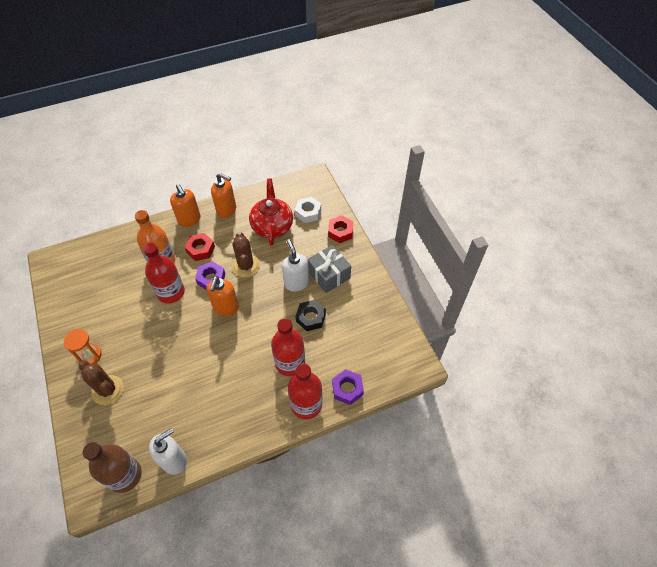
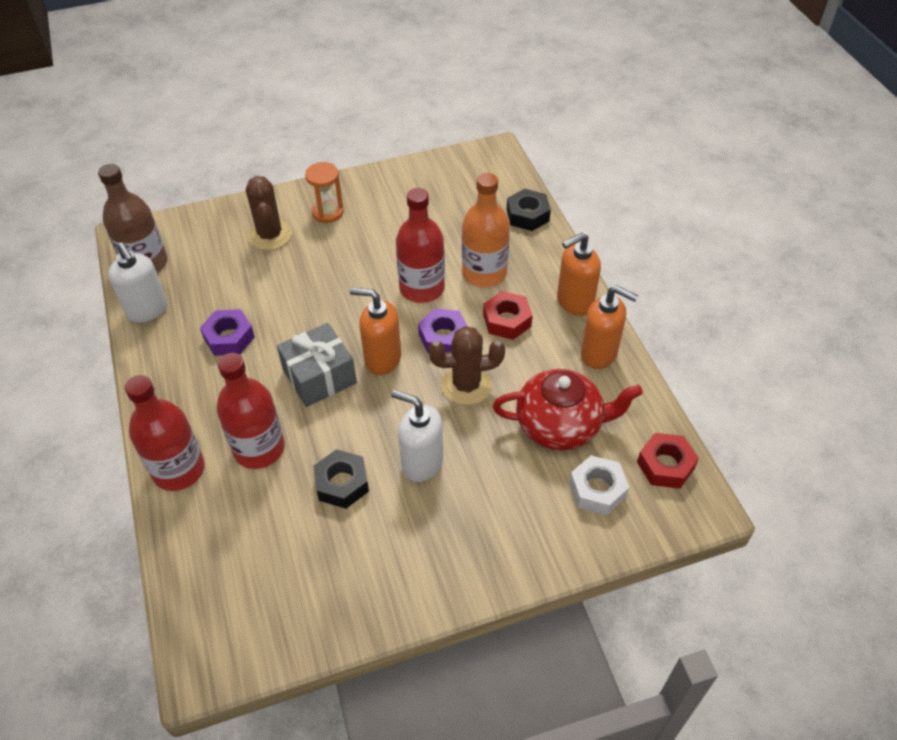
camera: 95 degrees right, 5 degrees down
(108, 390) = (270, 235): brown cactus -> brown cactus turned 60 degrees counterclockwise
(115, 241) = (527, 215): none -> black nut
(226, 210) = (599, 354): orange soap dispenser -> orange soap dispenser turned 90 degrees counterclockwise
(296, 283) = (421, 463): white soap dispenser -> white soap dispenser turned 135 degrees counterclockwise
(329, 275) = (435, 520): grey gift -> grey gift (319, 376)
(340, 232) = (545, 549): red nut -> red nut (665, 465)
(347, 389) = (188, 534): purple nut -> purple nut (229, 337)

